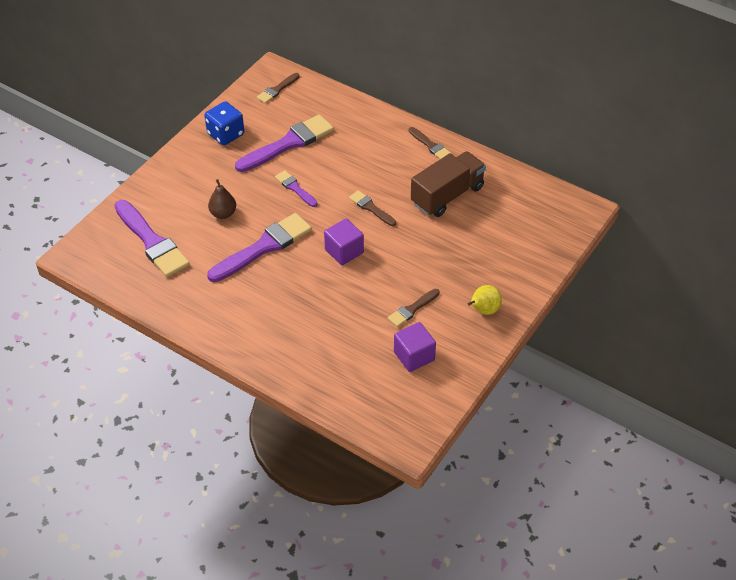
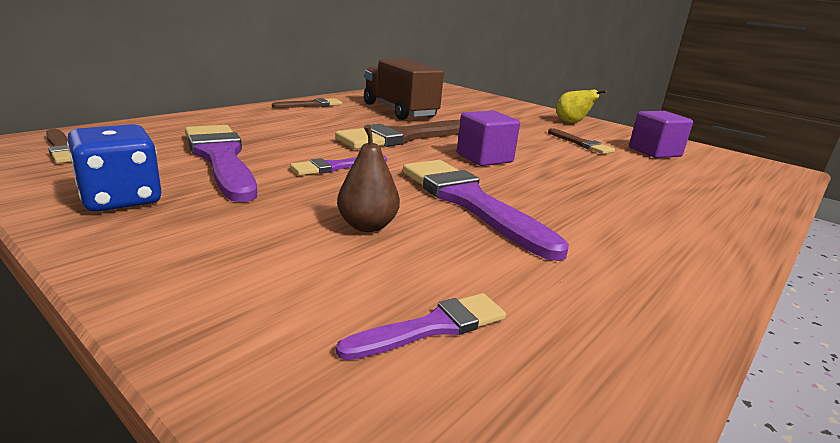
camera: 85 degrees left, 25 degrees down
(152, 242) = (432, 327): purple brush -> purple brush, size x0.51
(371, 208) = (404, 137): brown brush -> brown brush, size x1.95

